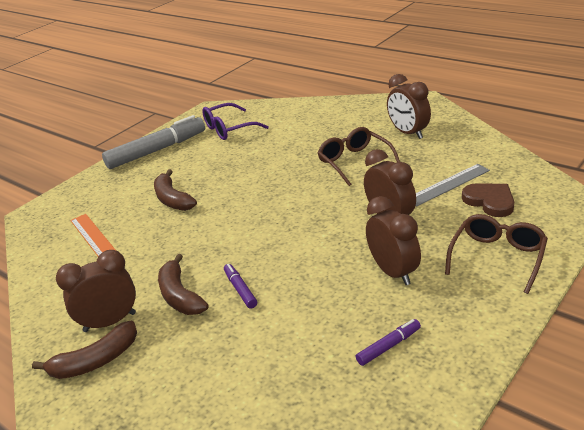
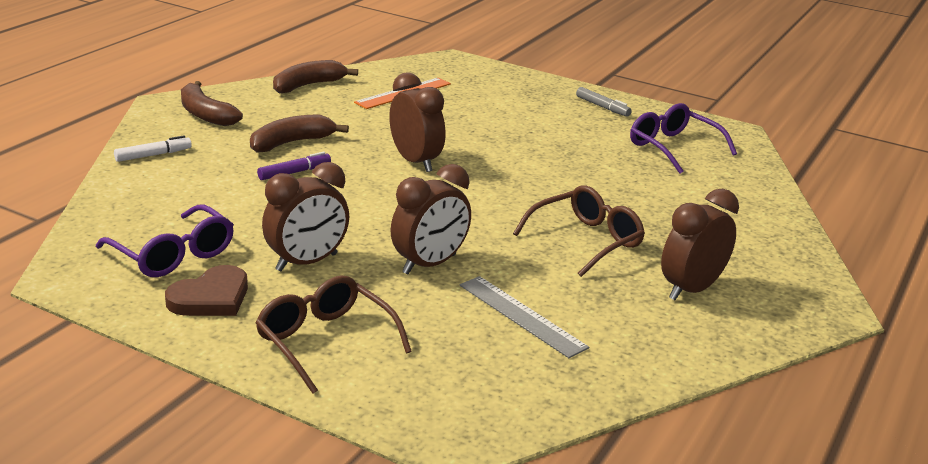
camera: 75 degrees right, 5 degrees down
(110, 322) = (259, 115): brown clock -> brown clock (415, 162)
(157, 150) = (602, 107): grey marker -> grey marker, size x0.45
(172, 199) = (481, 125): brown banana -> brown banana (308, 85)
(186, 388) = (153, 155): none -> white marker
(388, 346) = (173, 255): purple marker -> purple glasses
(490, 201) = (471, 349): brown heart -> brown heart (211, 298)
(497, 257) = (325, 341): brown glasses -> brown glasses turned 150 degrees counterclockwise

